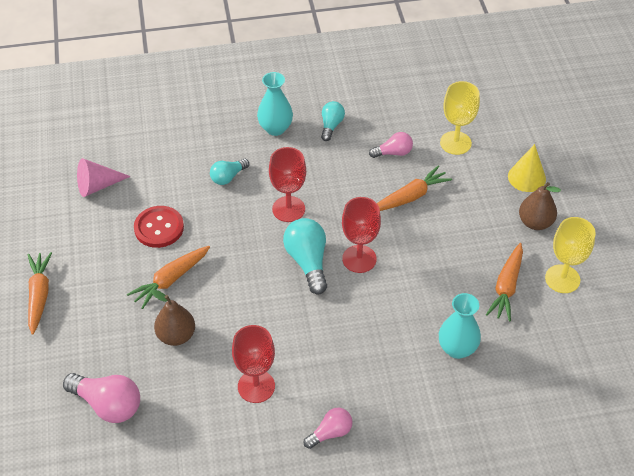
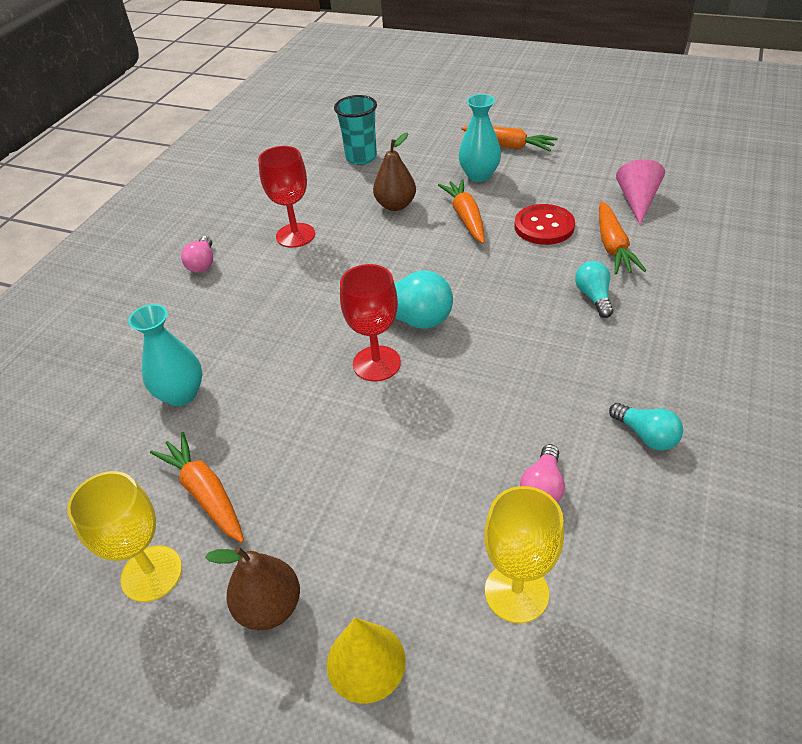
camera: 125 degrees right, 5 degrees down
(108, 405) = (361, 158): pink light bulb -> turquoise cup
(275, 128) = (669, 370): turquoise vase -> turquoise vase (479, 175)
(288, 209) = (503, 331): red goblet -> none
(410, 196) = (439, 465): orange carrot -> orange carrot (613, 246)

